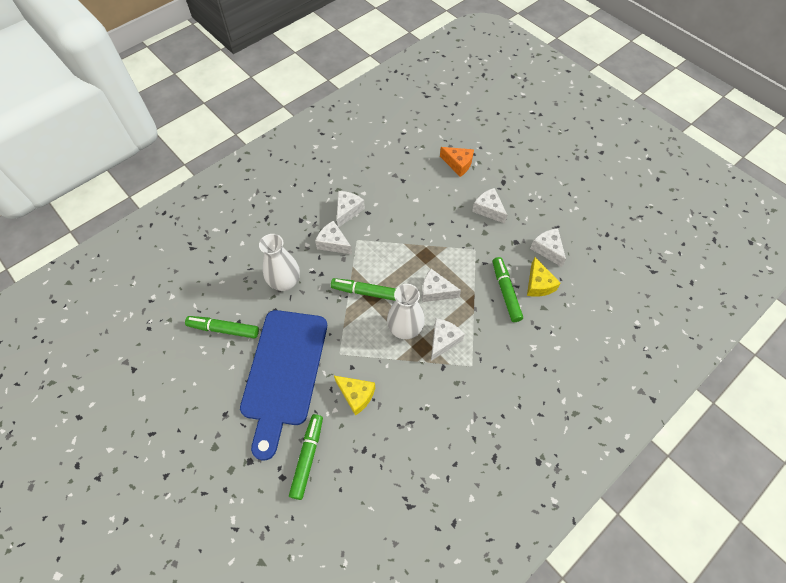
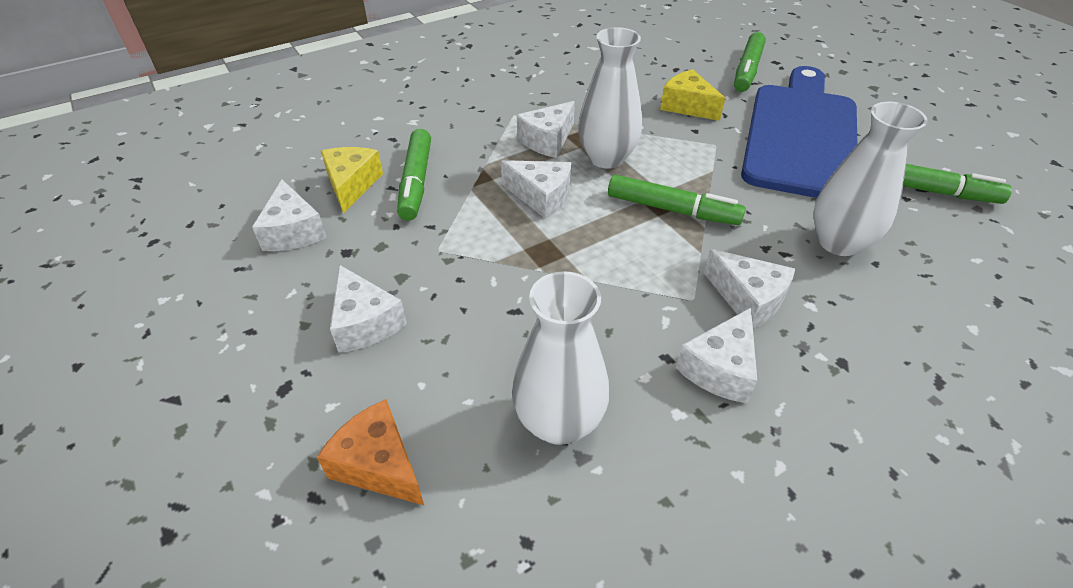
camera: 170 degrees left, 15 degrees down
(404, 184) = (559, 422): none -> white vase

